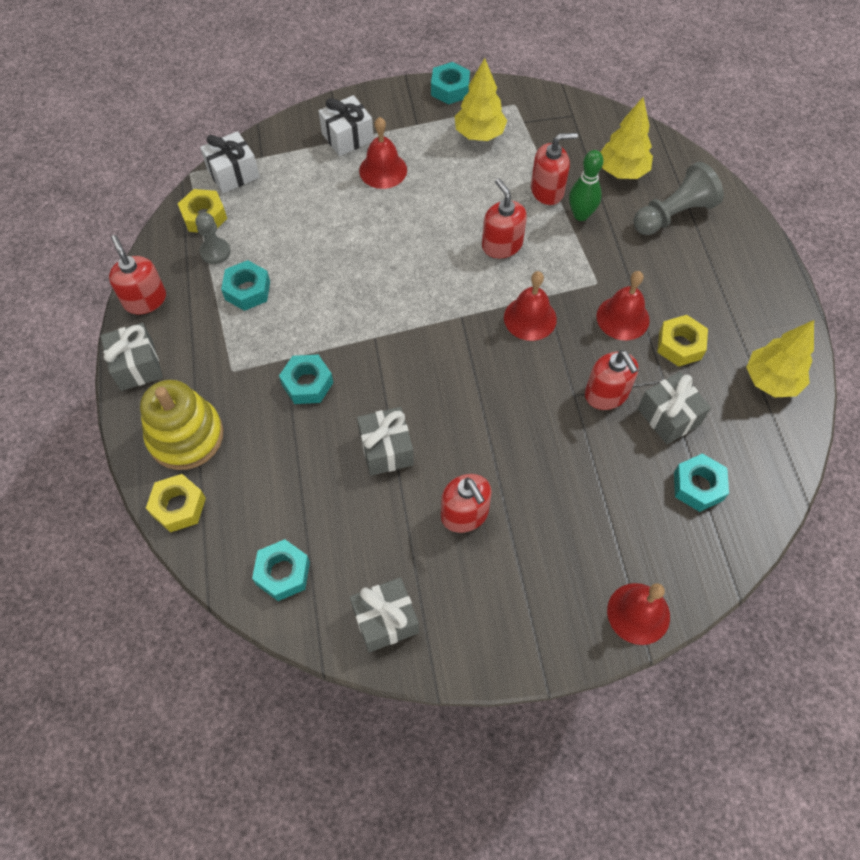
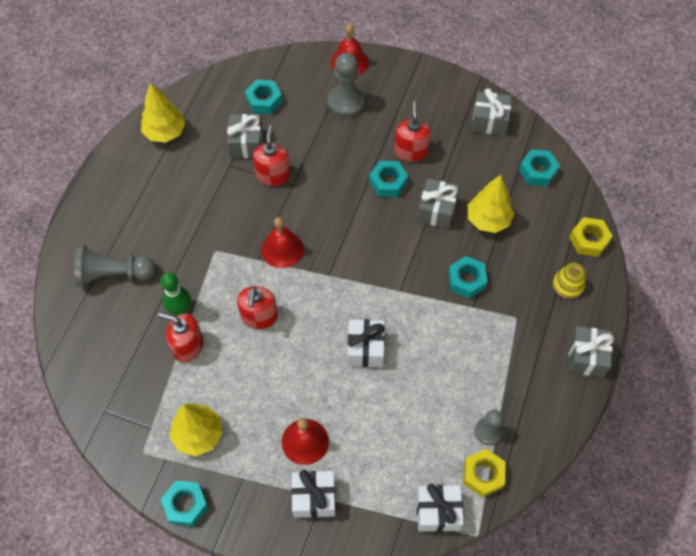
camera: 150 degrees left, 0 degrees up
(145, 300) = (562, 414): red soap dispenser -> none
(185, 436) = (568, 285): yellow stacking toy -> yellow stacking toy, size x0.54
(247, 290) = (476, 380): turquoise nut -> turquoise nut (388, 182)
(376, 266) = (365, 349): none -> white gift
(595, 543) = (346, 102): none -> grey pawn
(622, 171) = (116, 332): yellow tree -> yellow tree (488, 220)
(623, 318) = (220, 217): red bell -> none
(680, 345) = (199, 181): yellow nut -> none

